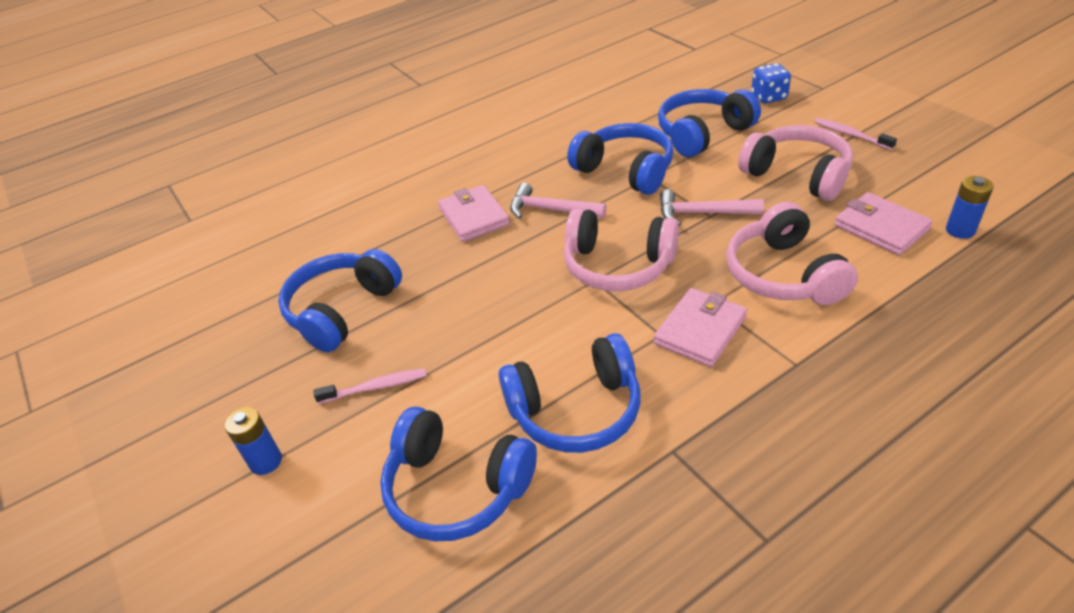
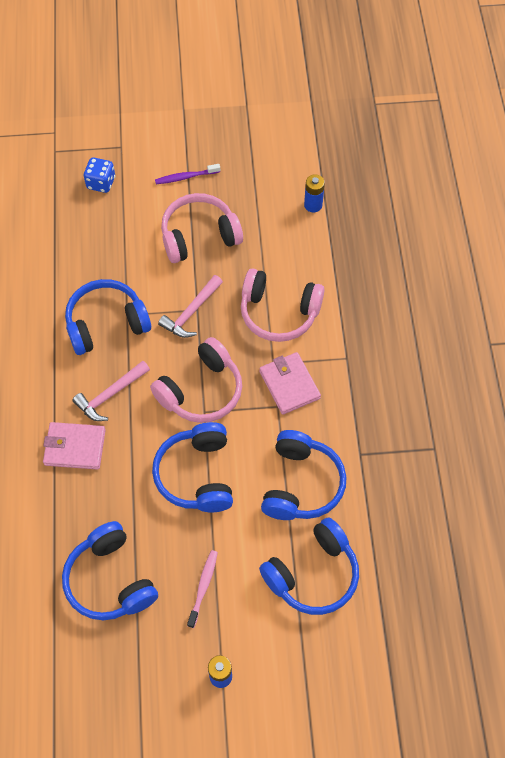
camera: 65 degrees left, 20 degrees up
(702, 133) = (106, 251): blue headphones -> blue headphones (197, 475)
(851, 135) = (186, 177): pink toothbrush -> purple toothbrush
(881, 227) = (280, 236): pink wallet -> none

